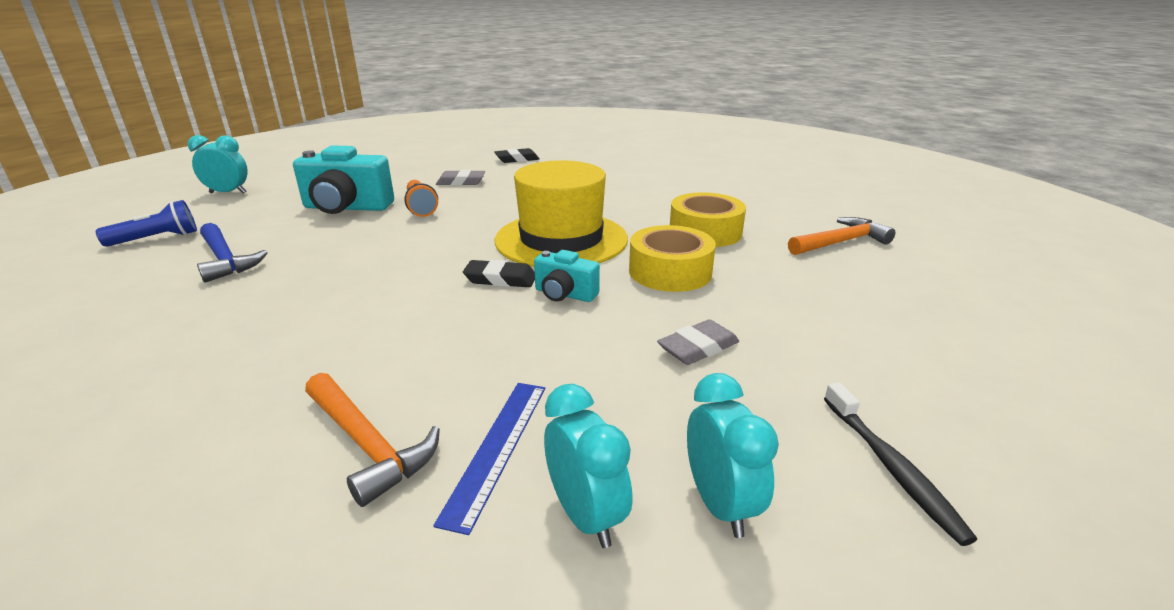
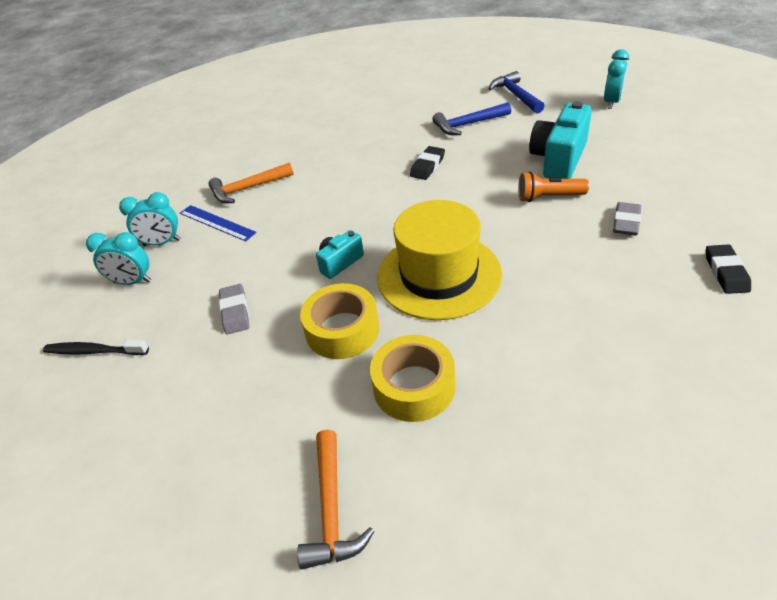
camera: 115 degrees right, 15 degrees up
(157, 239) = (515, 95): blue flashlight -> blue hammer
(500, 279) = (380, 234): black eraser -> black eraser (427, 166)

